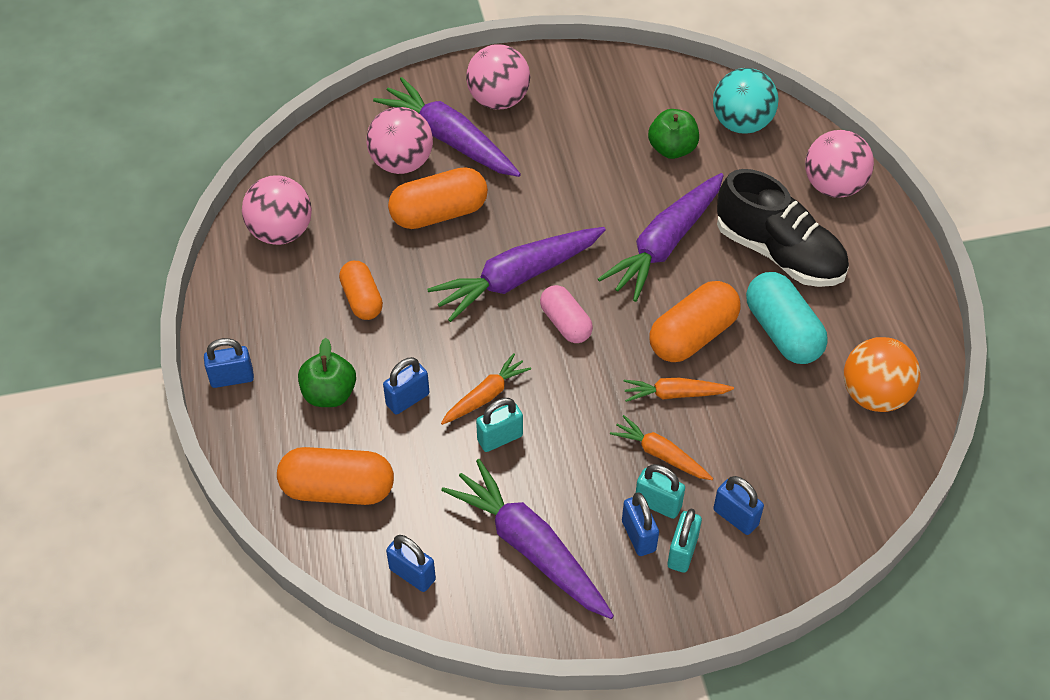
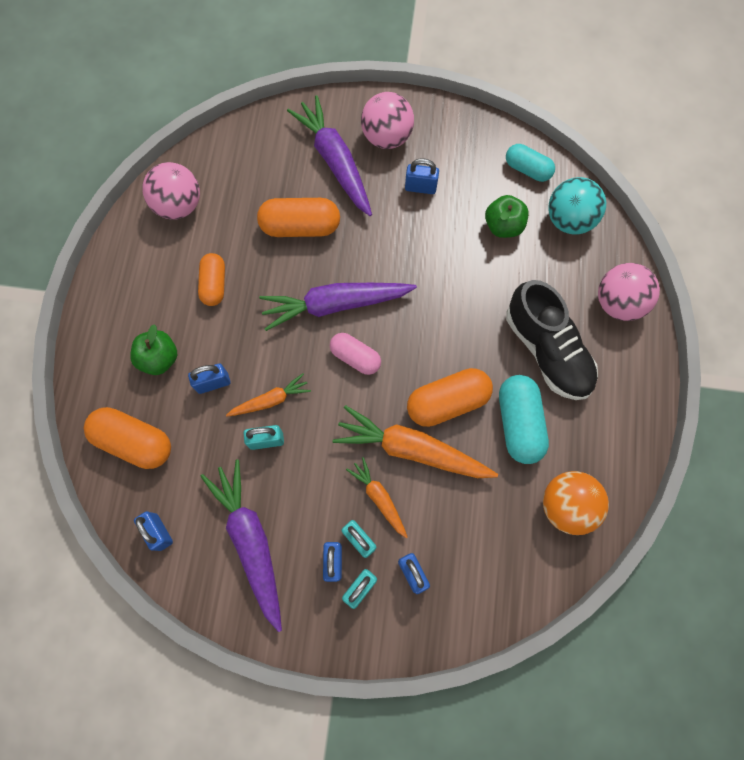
camera: 20 degrees right, 20 degrees up
(232, 378) = (97, 321): blue padlock -> blue padlock (420, 187)
(402, 163) = (290, 172): pink ball -> none
(565, 323) = (355, 357): pink capsule -> pink capsule turned 45 degrees counterclockwise
(665, 244) = (460, 312): purple carrot -> none
(672, 89) = (527, 169): none -> turquoise capsule
(675, 394) = (412, 449): orange carrot -> orange carrot, size x1.86

